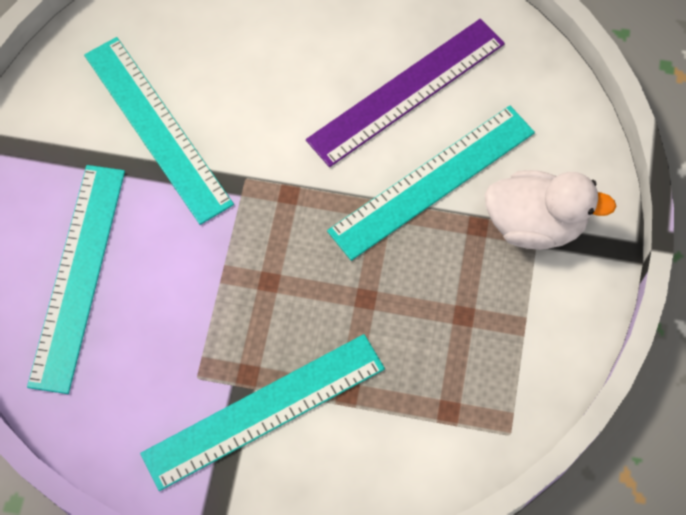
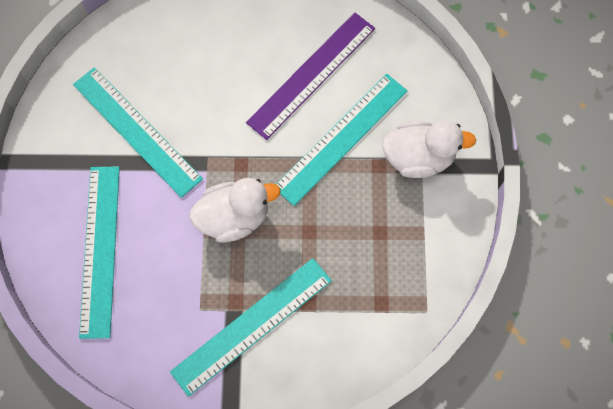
camera: 10 degrees left, 5 degrees up
(267, 262) = (234, 217): none -> white duck

